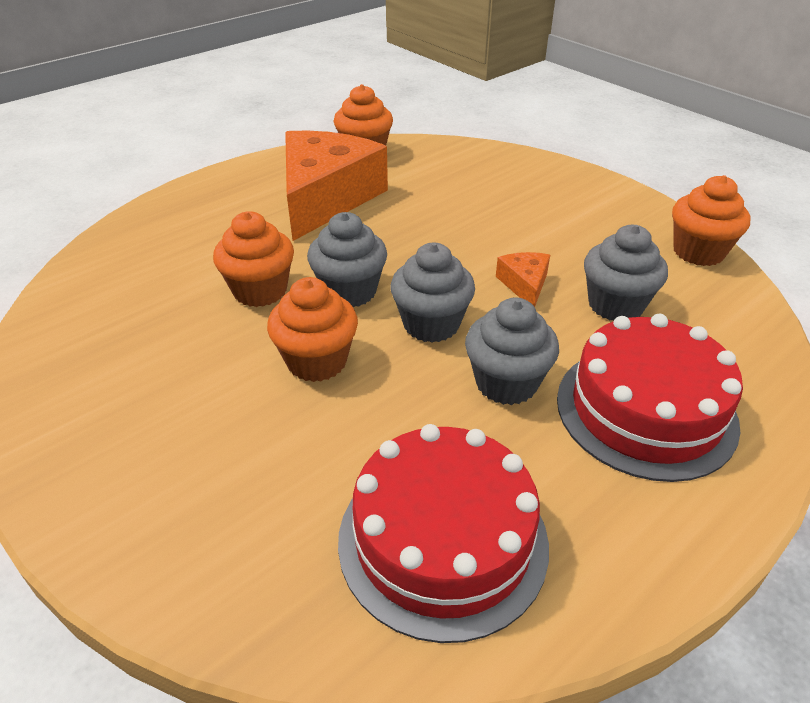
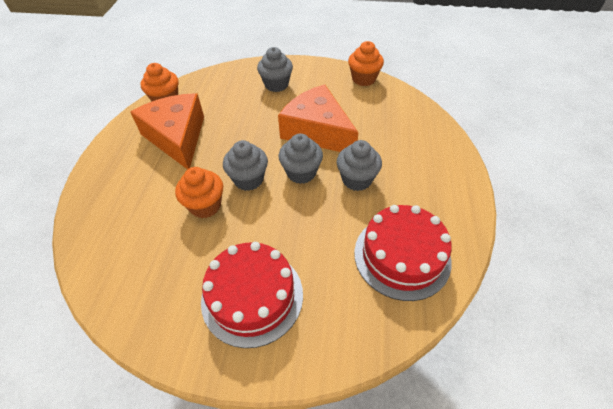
camera: 40 degrees left, 10 degrees up
(317, 361) = (274, 221): orange cupcake -> none
(524, 284) = (317, 131): orange cheese -> orange cheese, size x2.39
(615, 305) = (359, 120): grey cupcake -> grey cupcake (276, 85)
(646, 410) = (411, 158): red cake -> red cake (252, 296)

